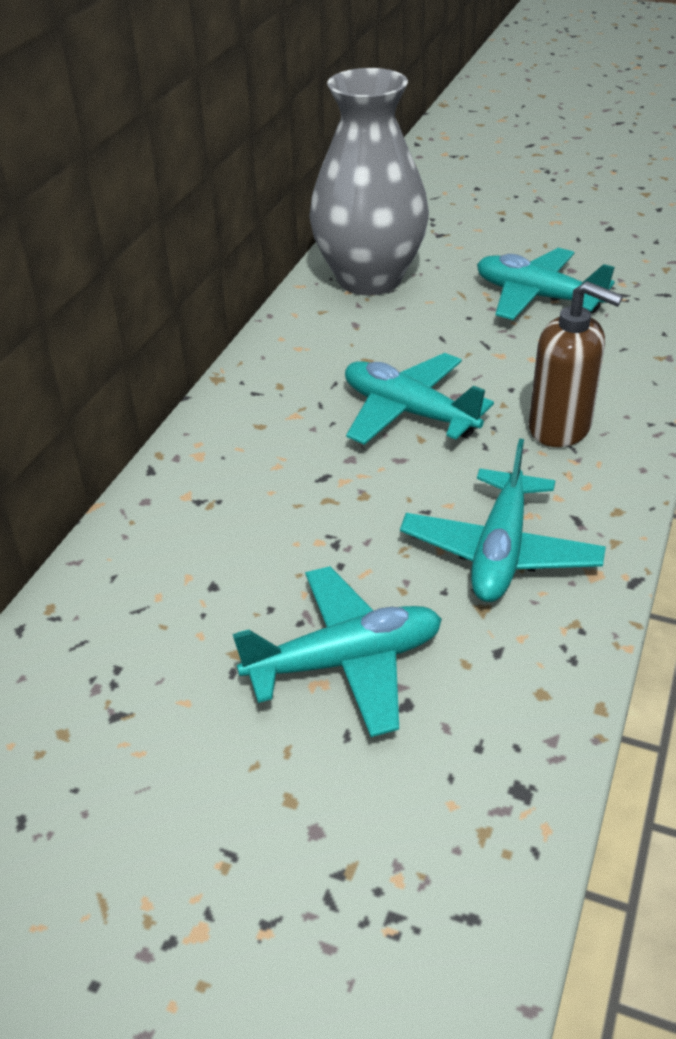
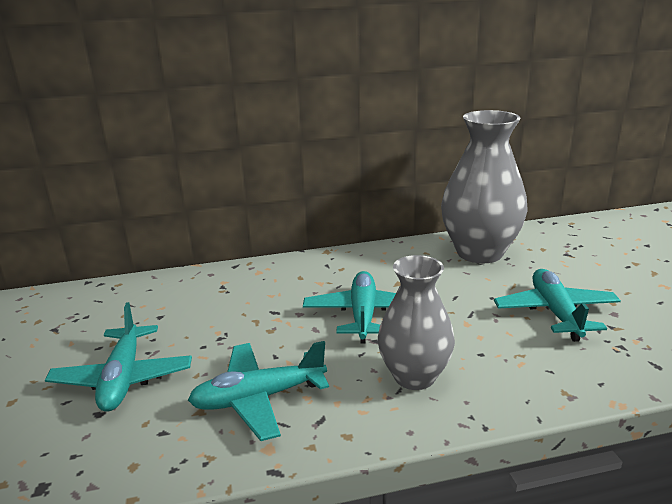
camera: 55 degrees right, 15 degrees down
(345, 661) = (123, 378): turquoise plane -> turquoise plane turned 45 degrees clockwise
(560, 428) = (414, 376): brown soap dispenser -> grey vase

